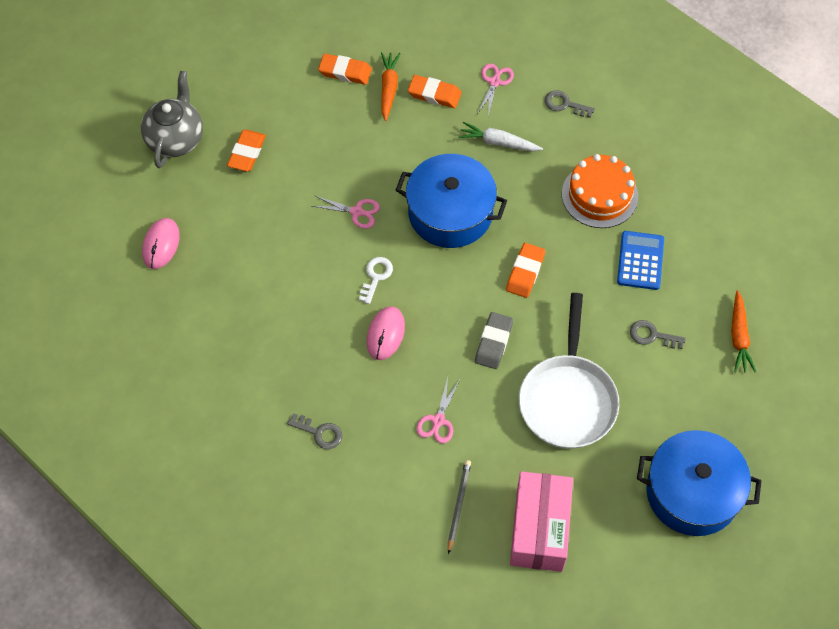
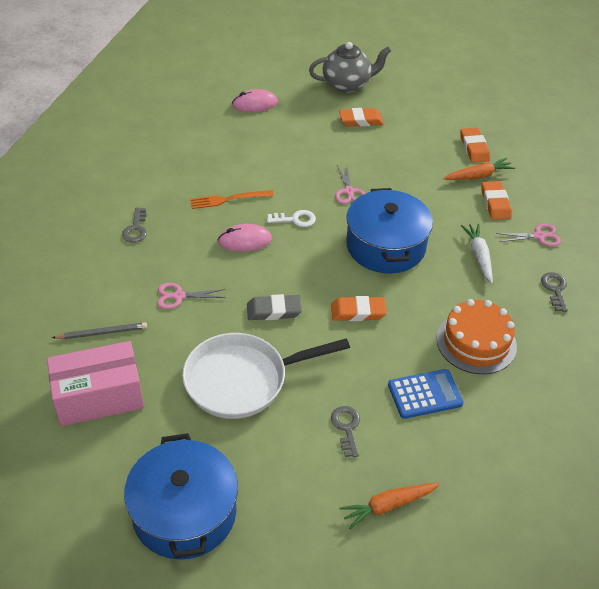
camera: 65 degrees right, 15 degrees down
(315, 328) = (228, 199): none -> orange fork

